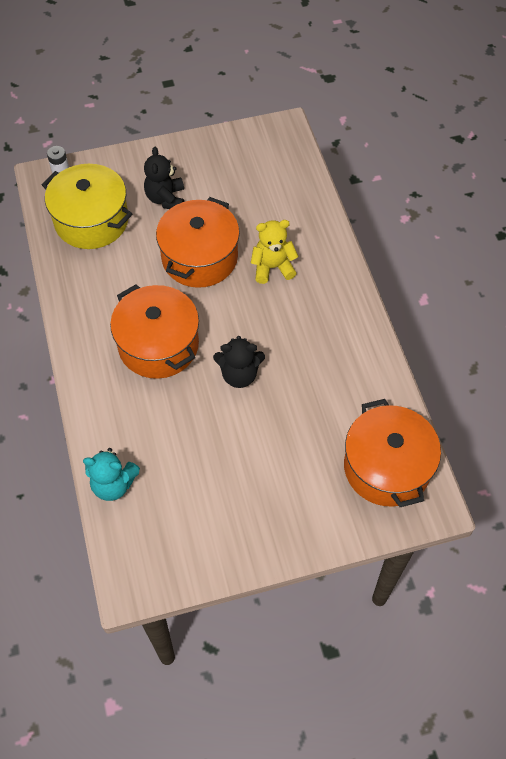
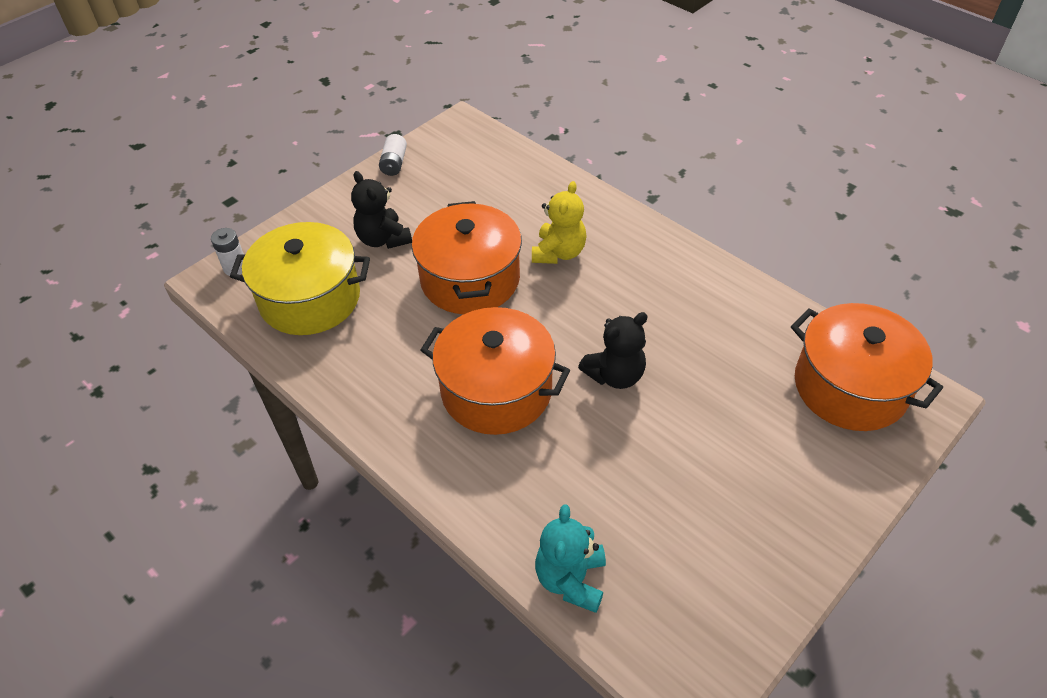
camera: 30 degrees left, 10 degrees down
(113, 484) = (571, 579): turquoise teddy bear -> turquoise teddy bear turned 120 degrees clockwise
(214, 140) = (394, 163): none -> white battery
(272, 267) = (558, 253): yellow teddy bear -> yellow teddy bear turned 150 degrees clockwise

